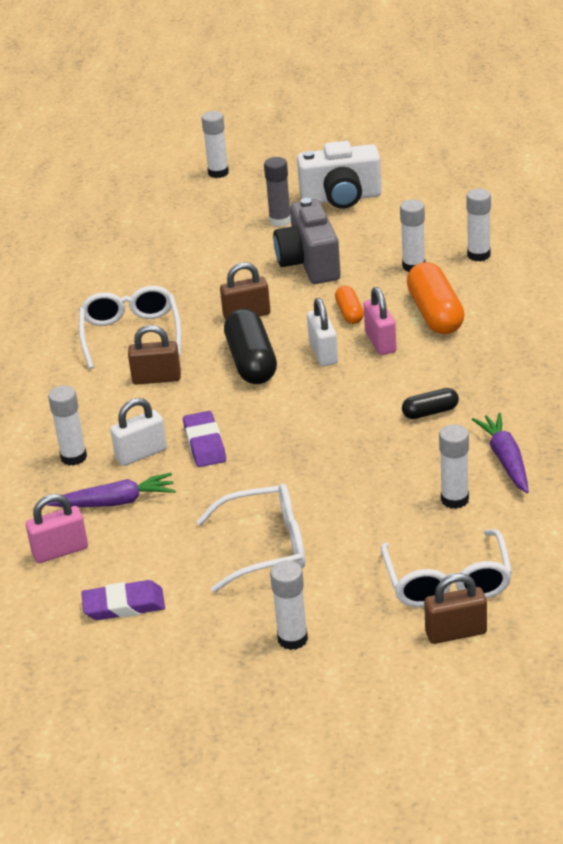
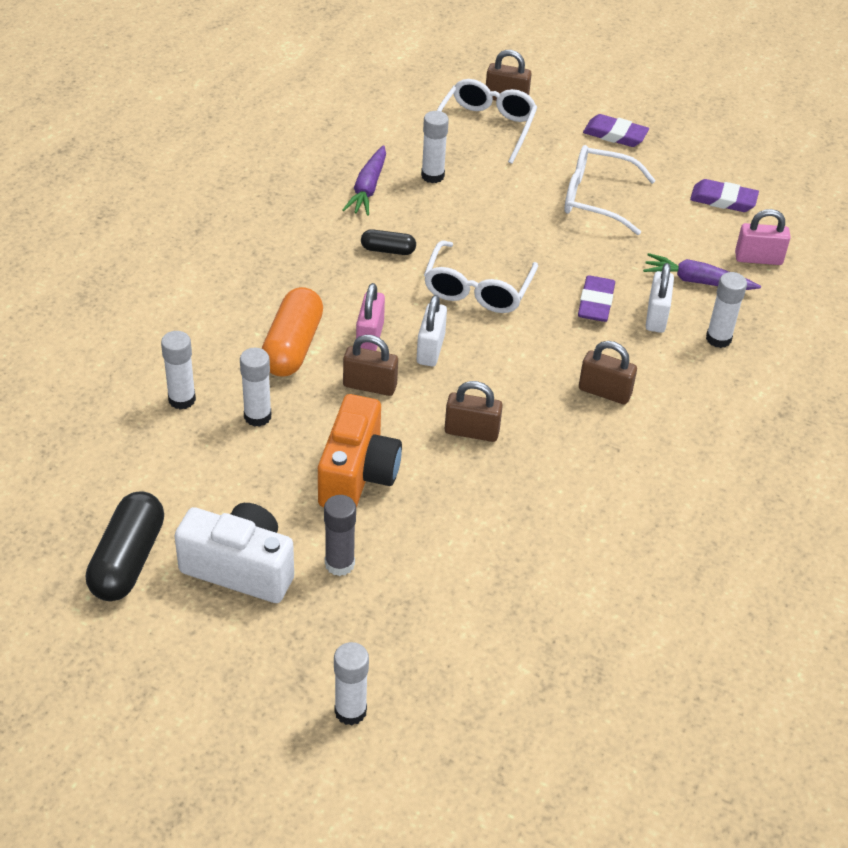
camera: 160 degrees left, 10 degrees up
(131, 335) = (605, 461): white glasses -> white glasses (477, 289)
(141, 454) = (656, 316): white padlock -> white padlock turned 75 degrees counterclockwise
(251, 362) = (503, 370): black capsule -> black capsule (127, 560)
(292, 639) = (615, 135): white glue stick -> purple eraser
(309, 263) = (358, 475): grey camera -> orange camera
(349, 313) = (370, 386): orange capsule -> brown padlock

